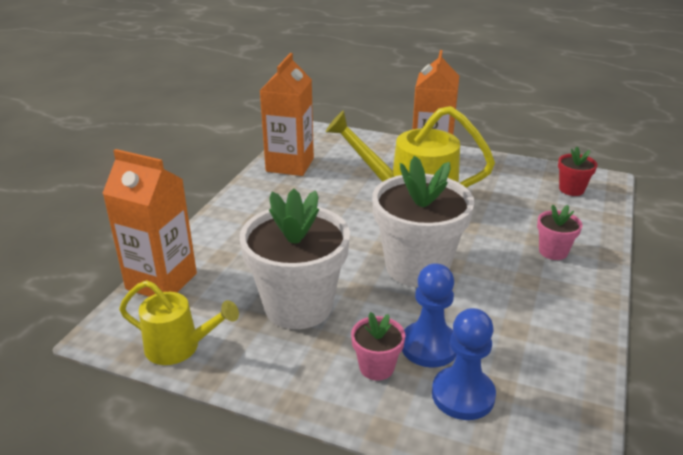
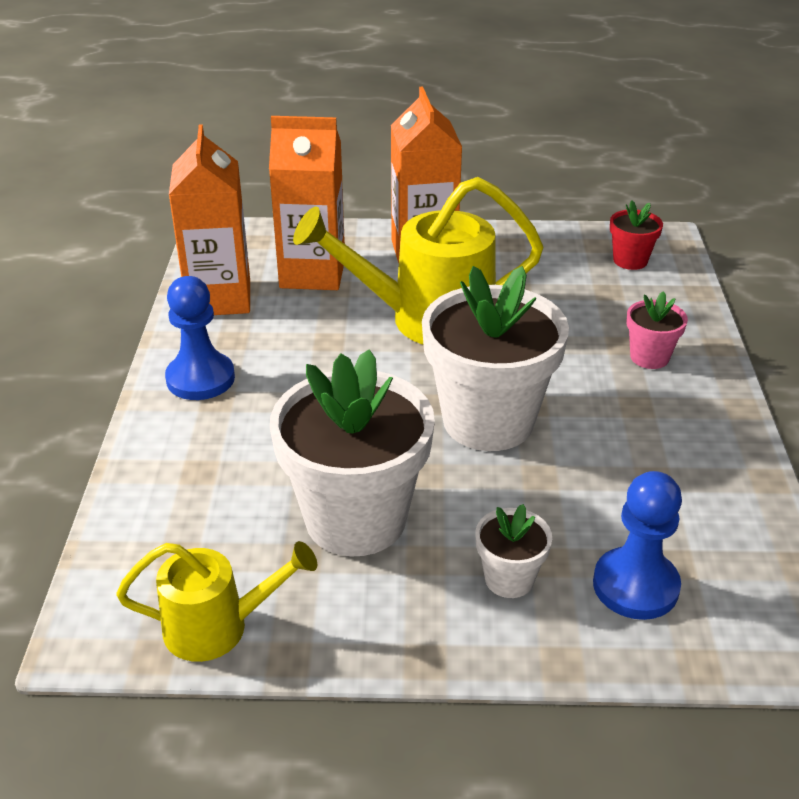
camera: 20 degrees left, 5 degrees up
(161, 281) = (128, 532): orange carton -> orange carton (312, 273)
(376, 367) = (509, 579): pink flower pot -> white flower pot
(429, 346) = (561, 531): blue pawn -> blue pawn (200, 379)

